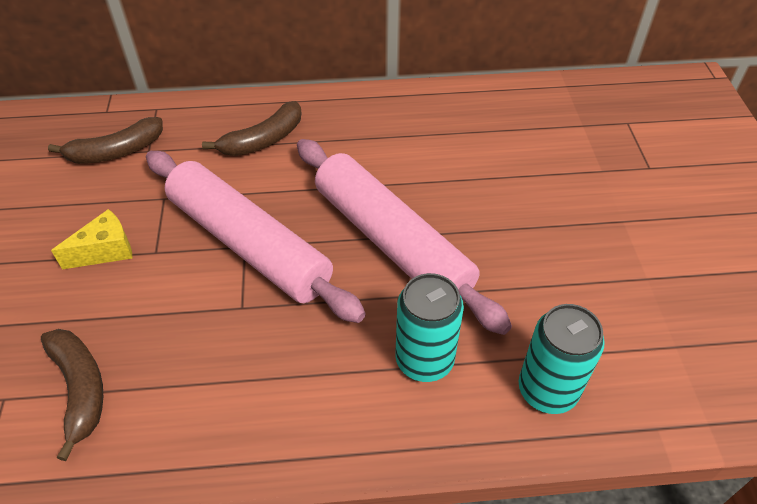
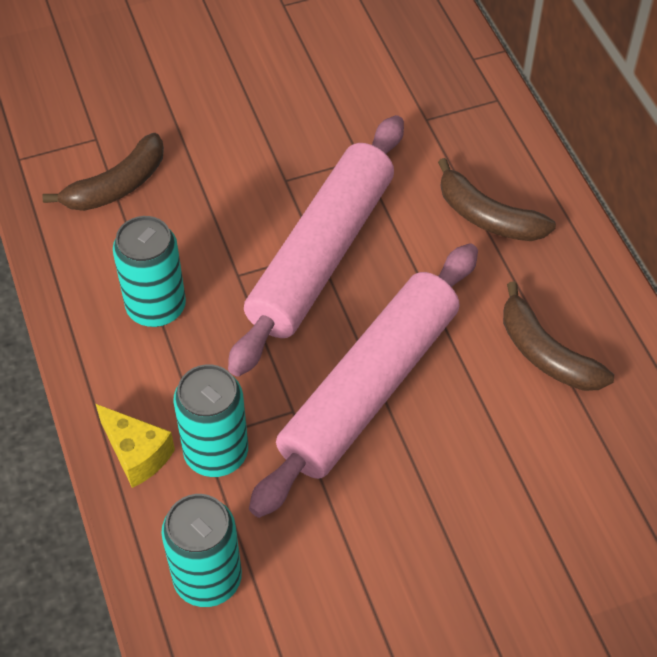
camera: 75 degrees right, 5 degrees up
(105, 251) = (274, 140): yellow cheese -> yellow cheese (137, 454)
(116, 151) = (413, 92): brown banana -> brown banana (546, 354)
(248, 380) = (156, 307): none -> turquoise can

